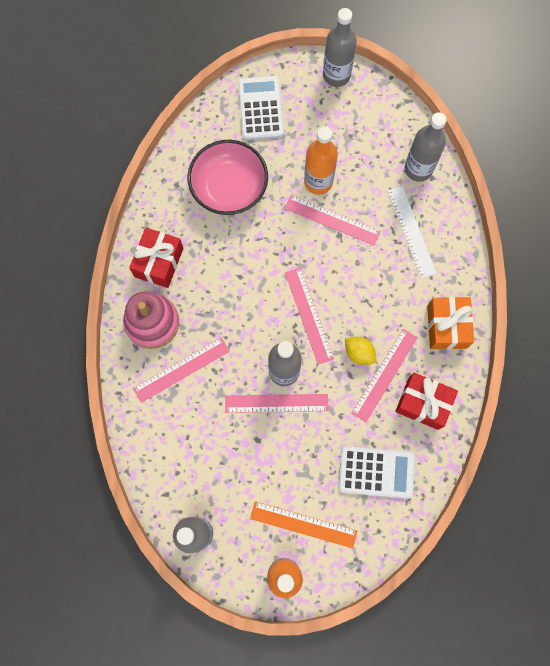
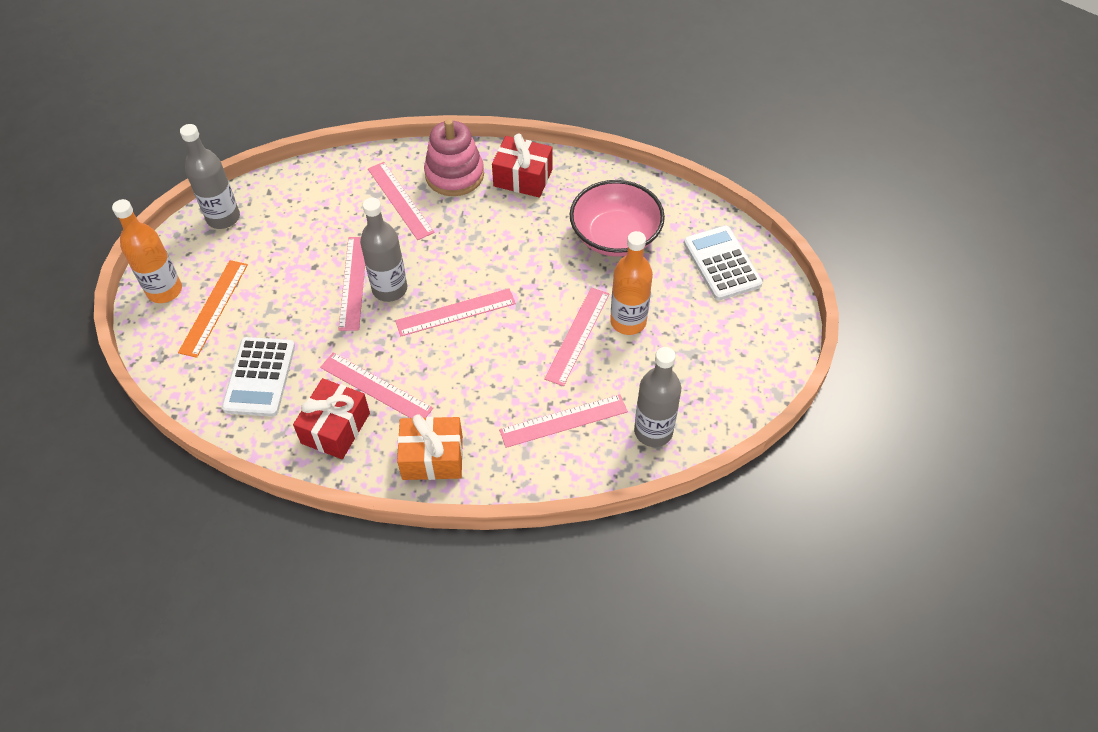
camera: 90 degrees right, 20 degrees down
(260, 109) = (721, 263): white calculator -> white calculator turned 105 degrees counterclockwise
(336, 75) = (780, 341): grey bottle -> none
(359, 353) = (405, 362): yellow lemon -> none
(411, 231) = (563, 421): white ruler -> pink ruler

